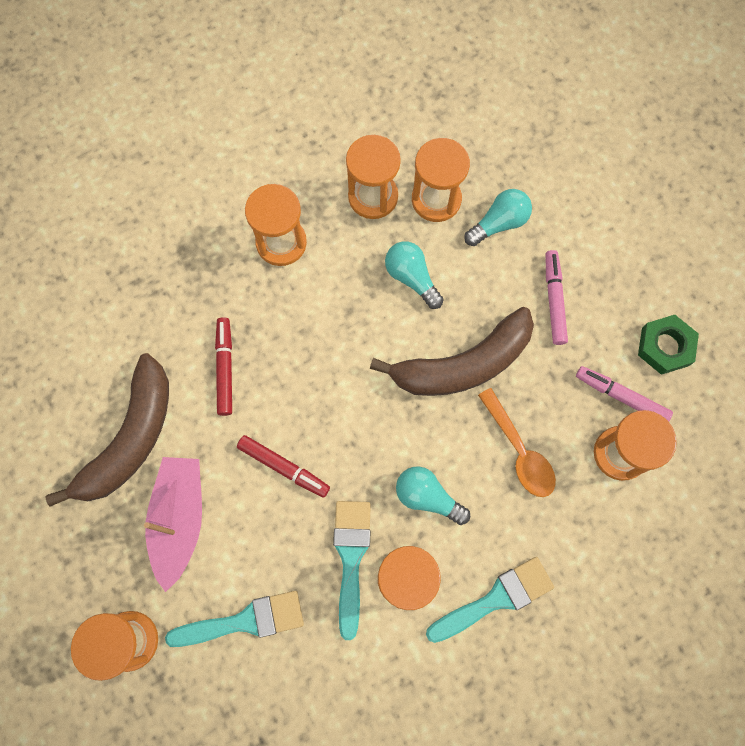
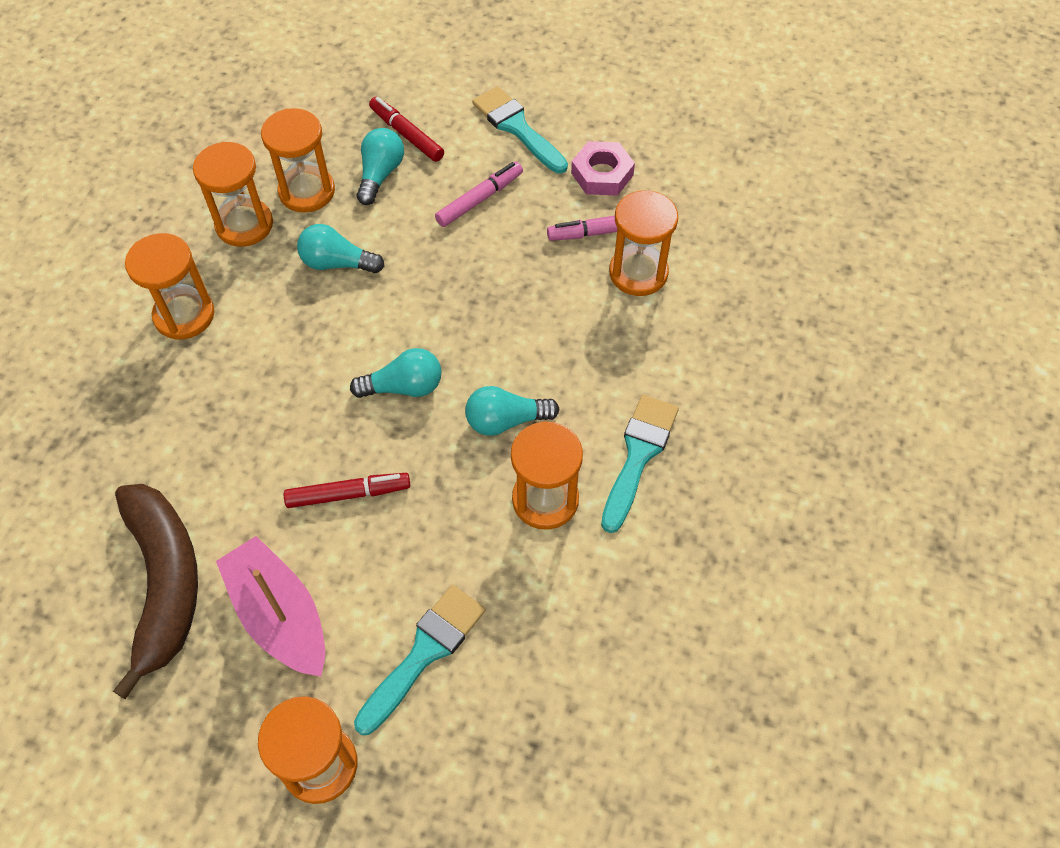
camera: 40 degrees left, 15 degrees down
(225, 368) = (215, 453): red marker -> red marker (407, 134)
(351, 558) = (480, 521): turquoise brush -> turquoise brush (517, 128)
(380, 415) = (404, 387): none -> turquoise light bulb
(463, 365) = (444, 298): brown banana -> none
(519, 451) = (553, 329): orange spoon -> none
(554, 300) = (480, 199): pink marker -> pink marker turned 90 degrees clockwise
(665, 347) = (602, 174): green nut -> pink nut

